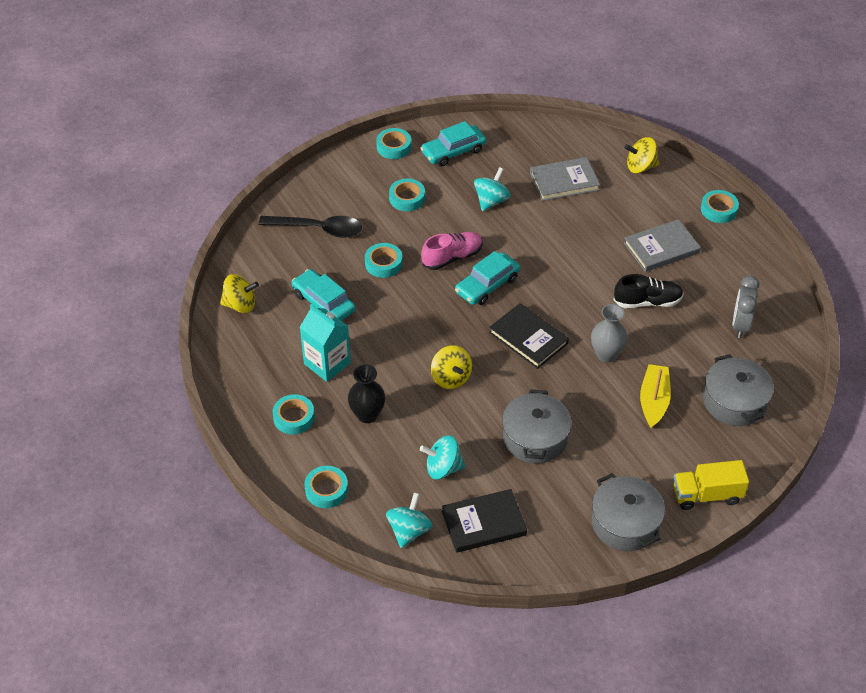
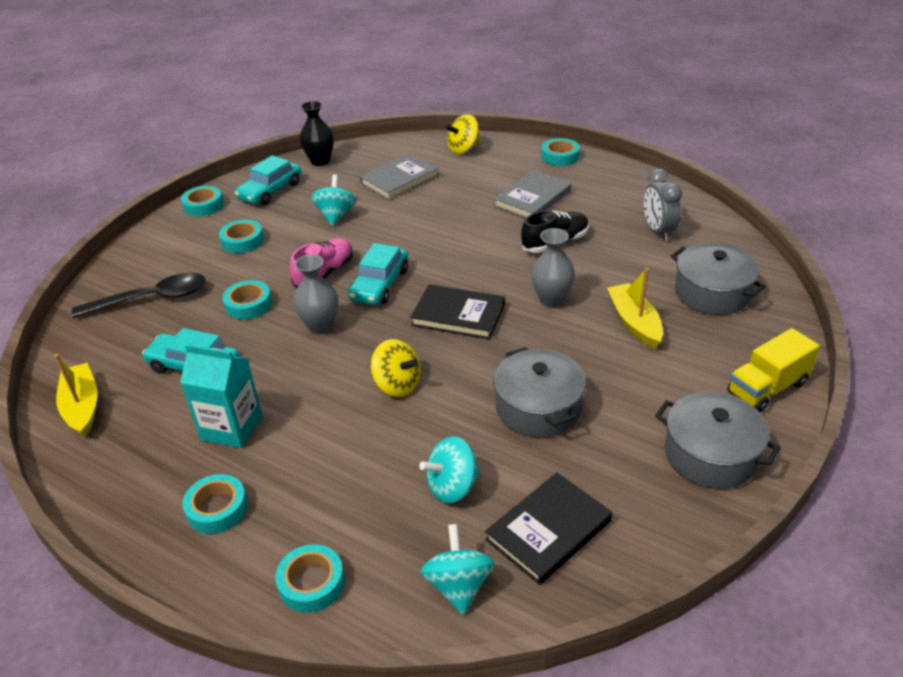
camera: 25 degrees left, 10 degrees down
(240, 305) = (82, 407): yellow spinning top -> yellow boat
(367, 415) = (317, 465): black vase -> black vase (320, 161)
(424, 305) = (320, 326): none -> grey vase

